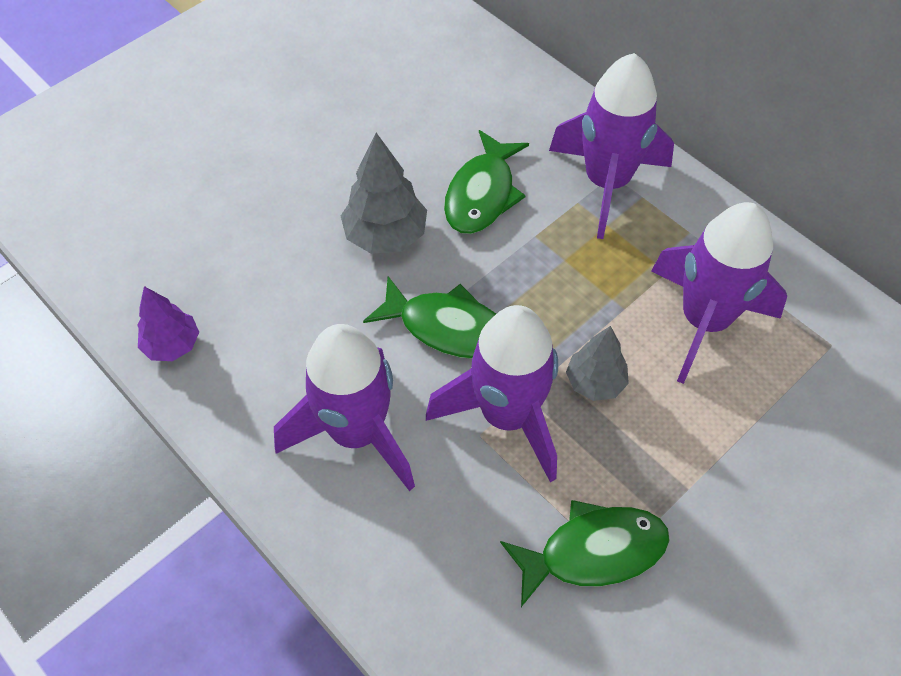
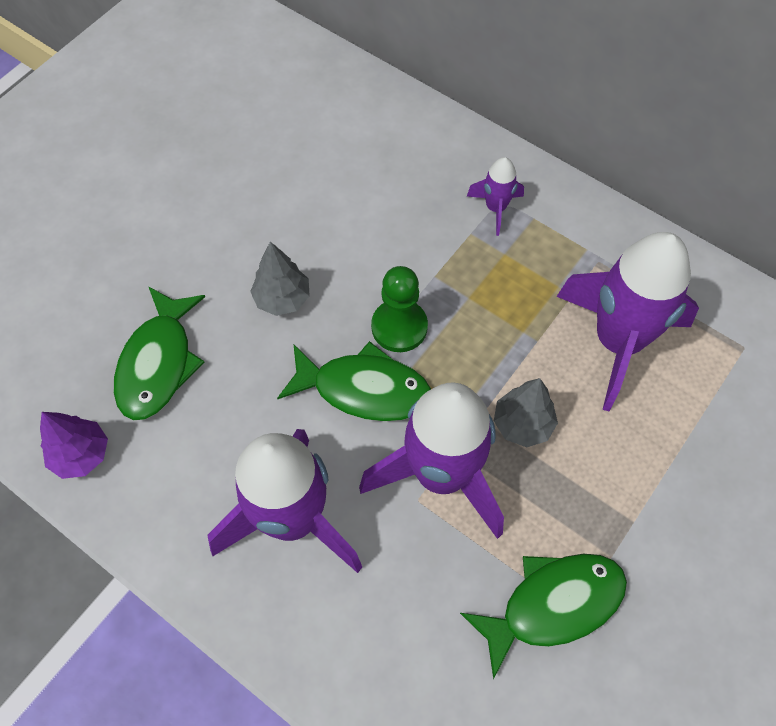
camera: 10 degrees left, 5 degrees up
(385, 235) = (282, 299): grey tree -> grey tree, size x0.66
(482, 194) = (373, 239): green fish -> green fish (158, 363)
(492, 277) = (399, 327): none -> green pawn
(606, 183) = (495, 208): purple rocket -> purple rocket, size x0.45

